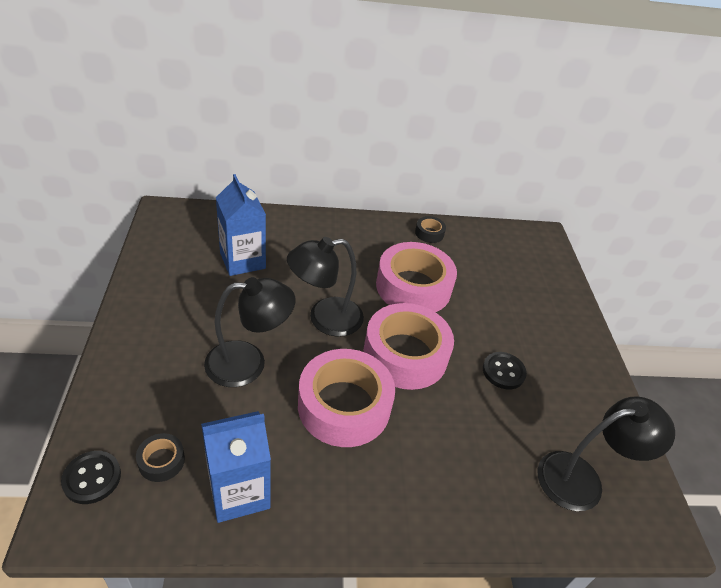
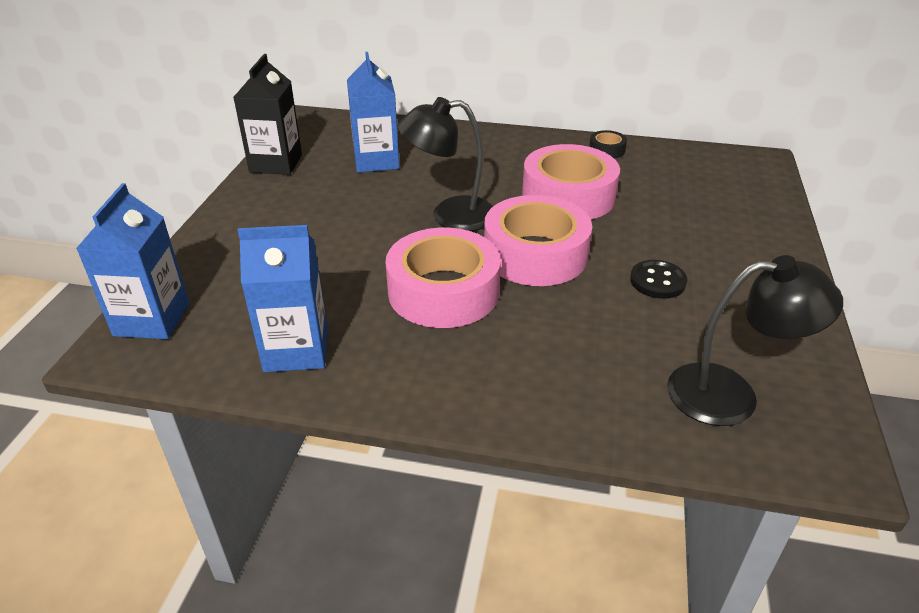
camera: 20 degrees right, 5 degrees down
(92, 478) = (152, 319): black button -> blue carton
(150, 271) = (276, 163): none -> black carton
(161, 461) = (225, 314): black tape -> none
(248, 363) = (349, 245): black lamp -> none

